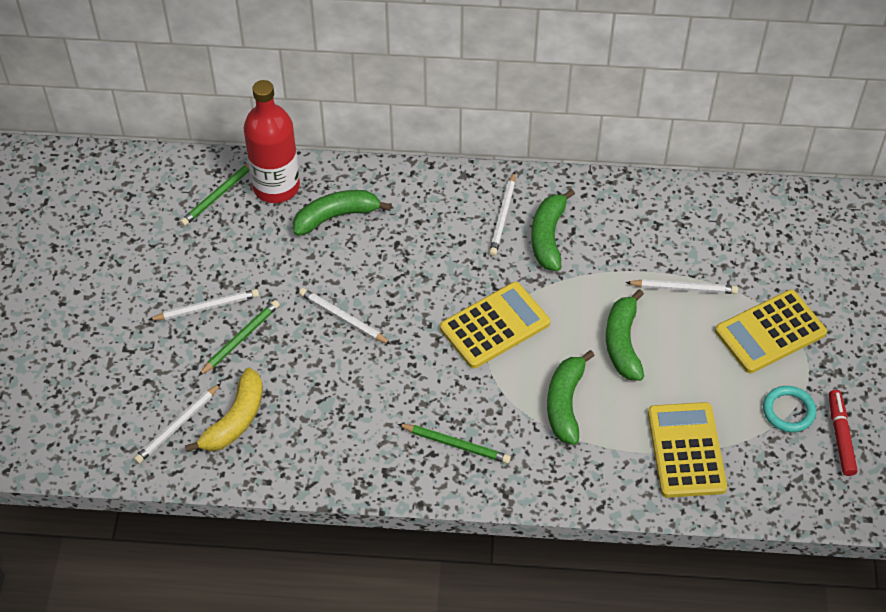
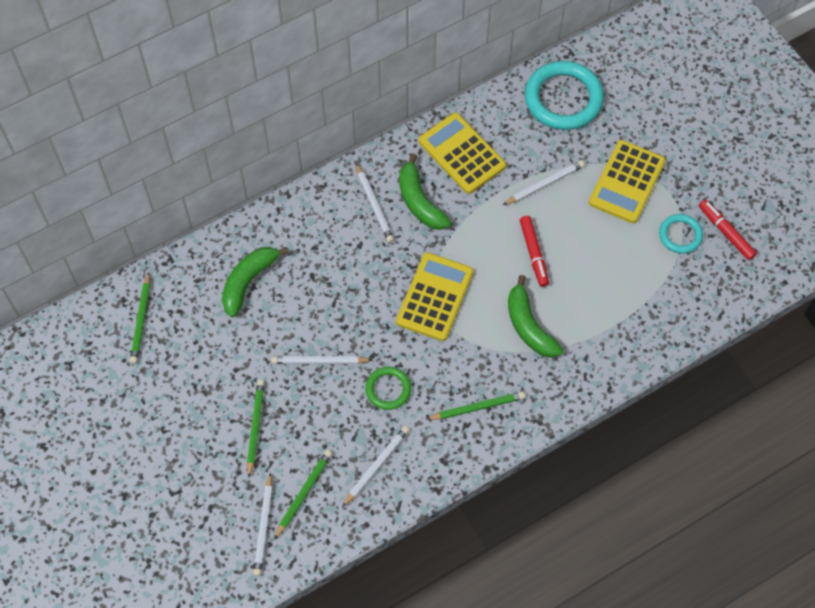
camera: 35 degrees left, 10 degrees up
(206, 307) = (208, 419): white pencil -> white pencil (376, 466)
(235, 420) = (303, 493): yellow banana -> green pencil
(276, 187) = (182, 285): red bottle -> none
(385, 379) = (388, 389): none -> green ring
(622, 343) = (534, 253): green banana -> red marker
(686, 450) = (635, 308): yellow calculator -> yellow calculator (461, 154)
(764, 224) = (563, 99): none -> turquoise ring

